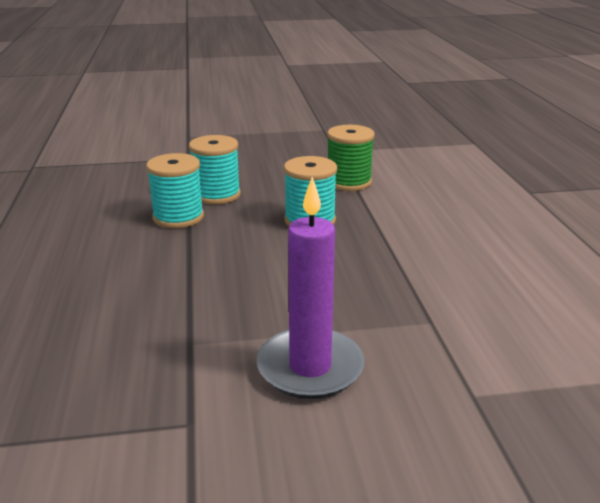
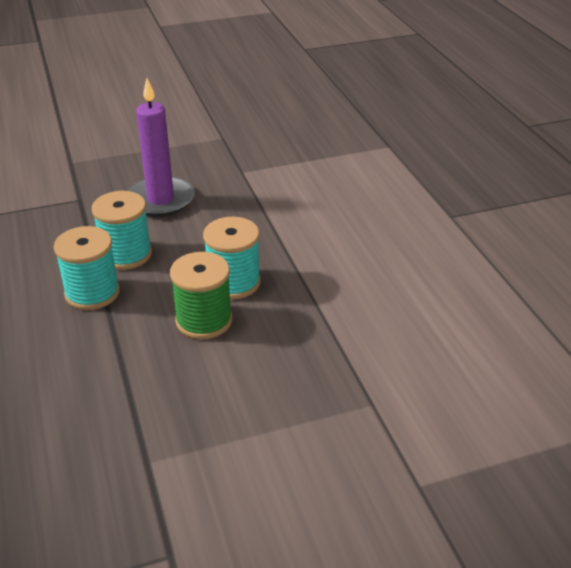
camera: 10 degrees left, 10 degrees up
(310, 367) = (268, 475): purple candle -> purple candle (160, 200)
(349, 182) = (264, 220): green spool -> green spool (204, 320)

